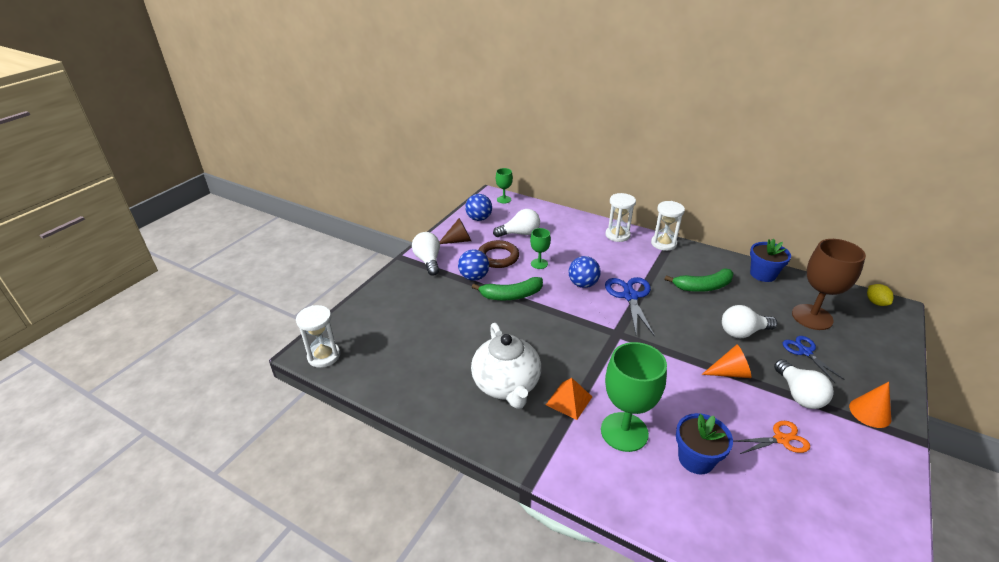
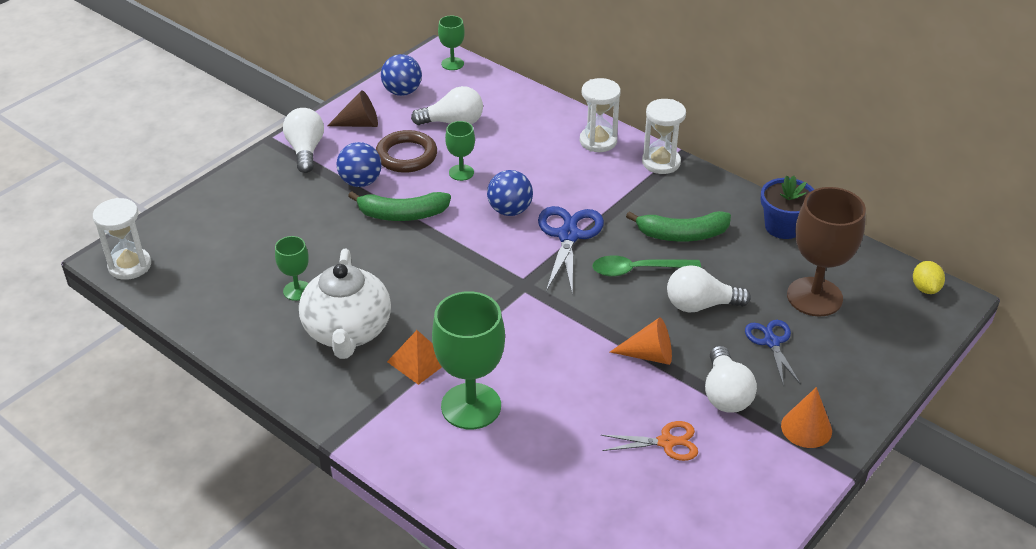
camera: 10 degrees right, 5 degrees up
(457, 359) = (297, 290): none -> green goblet
(688, 313) = (638, 270): none -> green spoon
(696, 459) = (544, 448): blue flower pot -> none

